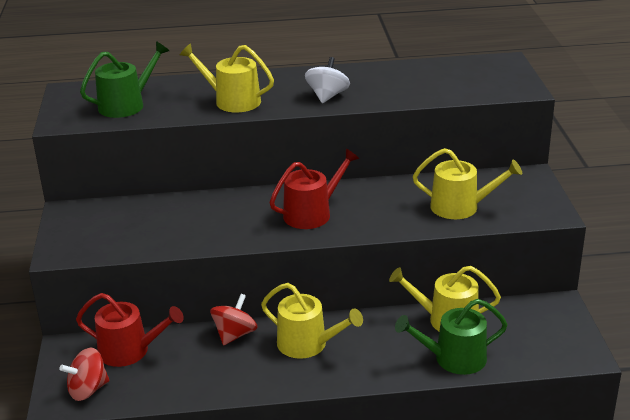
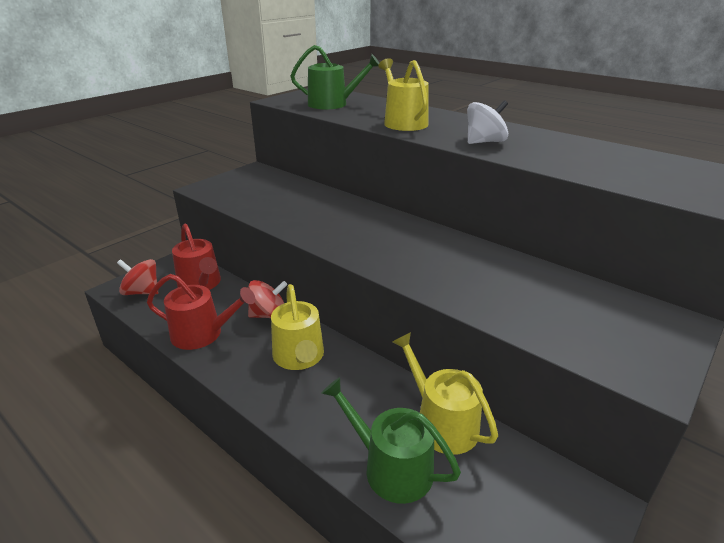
camera: 45 degrees right, 0 degrees up
(312, 213) = (391, 243): red watering can -> red watering can (202, 334)
(461, 207) = (539, 309): yellow watering can -> none

